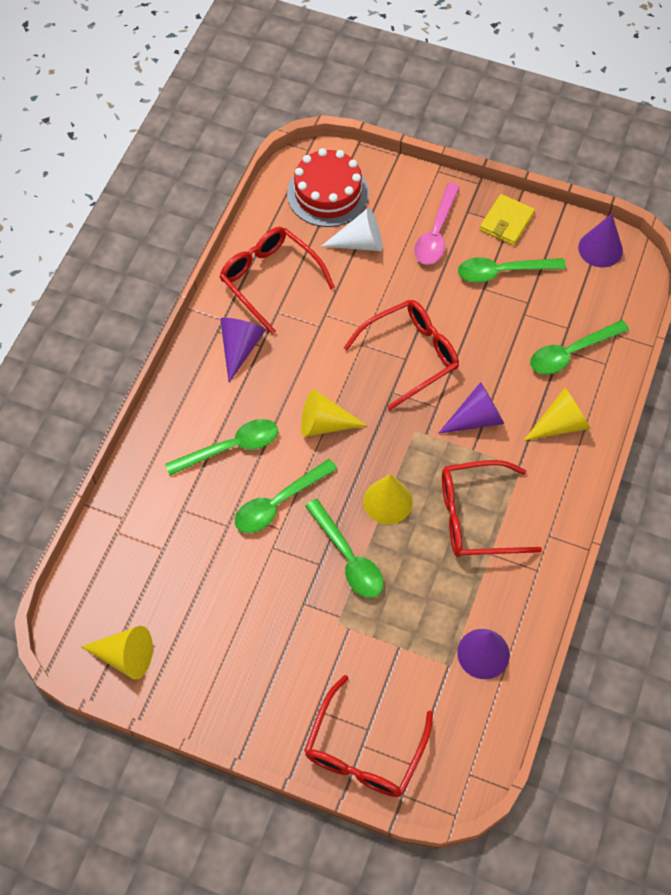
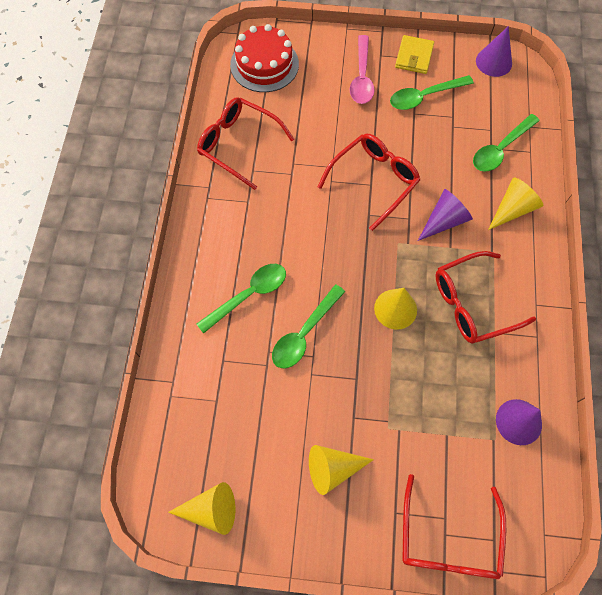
camera: 15 degrees left, 5 degrees up
(240, 348) = (231, 208): purple cone -> none
(324, 424) = (322, 255): yellow cone -> yellow cone (333, 468)
(348, 557) = (378, 366): green spoon -> none
(360, 243) = (303, 98): white cone -> none

